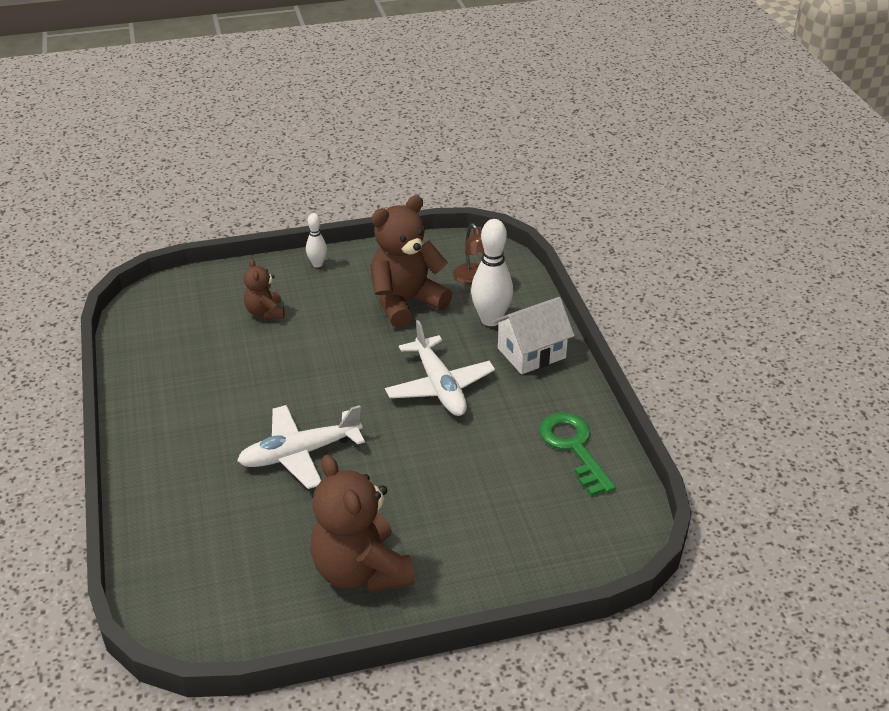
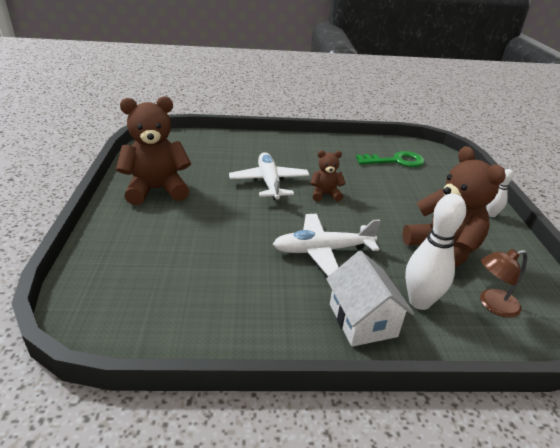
camera: 100 degrees right, 5 degrees down
(265, 312) = (422, 186): brown teddy bear -> brown teddy bear (325, 194)
(574, 448) = (214, 316): green key -> green key (396, 161)

